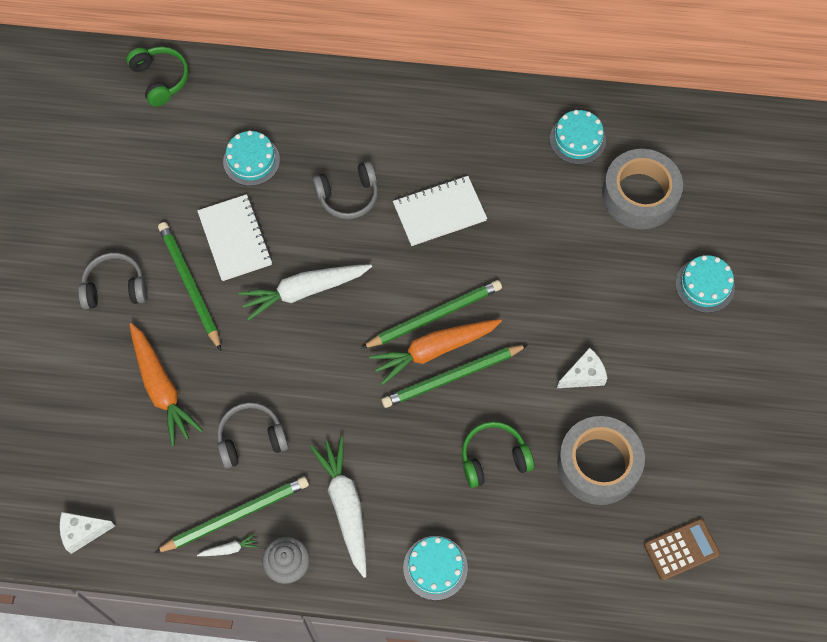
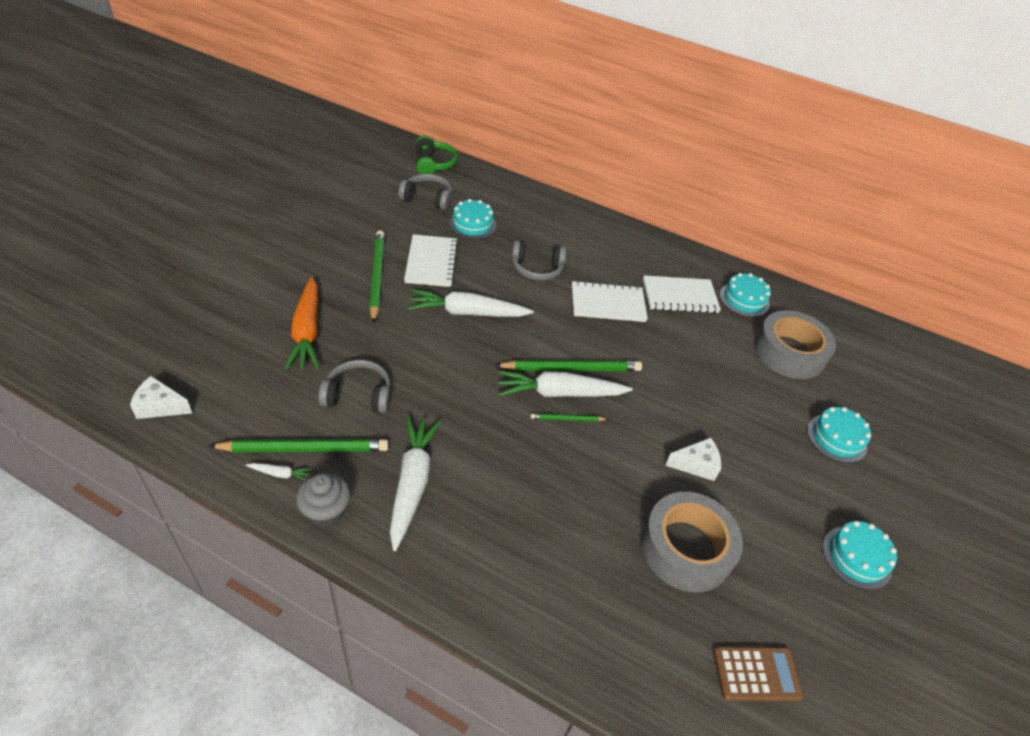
camera: 15 degrees right, 20 degrees down
(115, 288) = (318, 257): grey headphones -> grey headphones (427, 199)
(434, 350) = (559, 393): orange carrot -> white carrot
(435, 567) = (473, 576): turquoise cake -> turquoise cake (856, 557)
(452, 377) = (567, 419): green pencil -> green pencil, size x0.50
(493, 458) = (578, 500): green headphones -> none
(510, 167) = (679, 296): none -> white notebook

